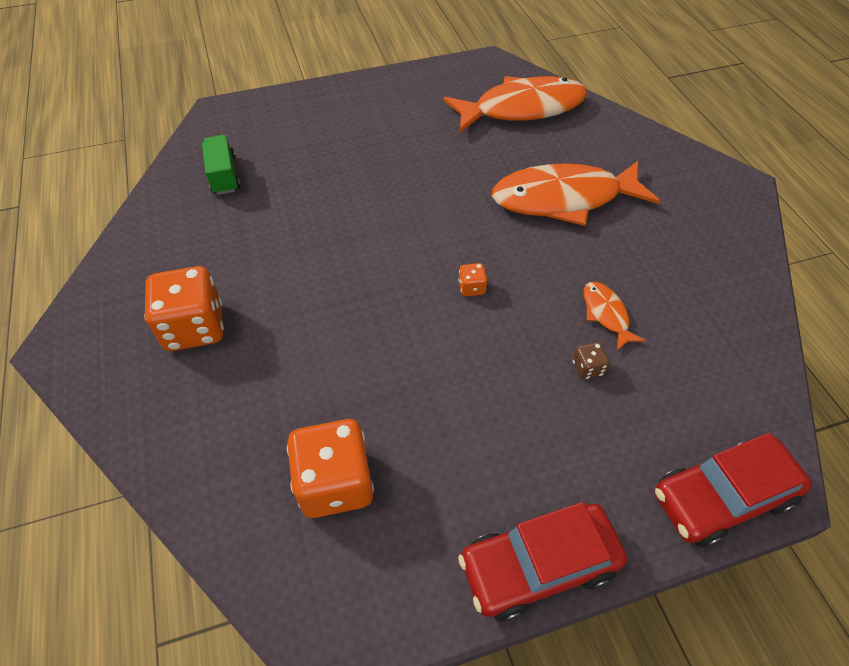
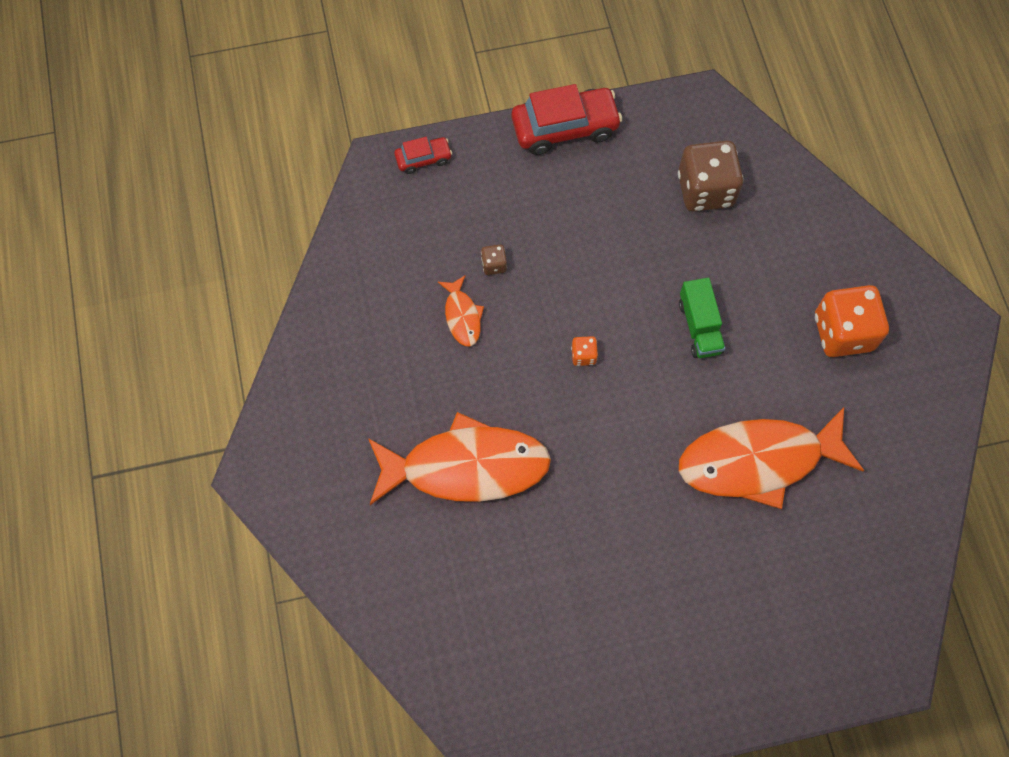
camera: 175 degrees left, 15 degrees up
(224, 175) = (858, 539): green truck -> green truck (699, 327)
(335, 483) = (705, 190): orange dice -> brown dice
(522, 109) = (481, 638): orange fish -> orange fish (758, 461)
(721, 497) = (423, 159): red car -> red car, size x0.52

